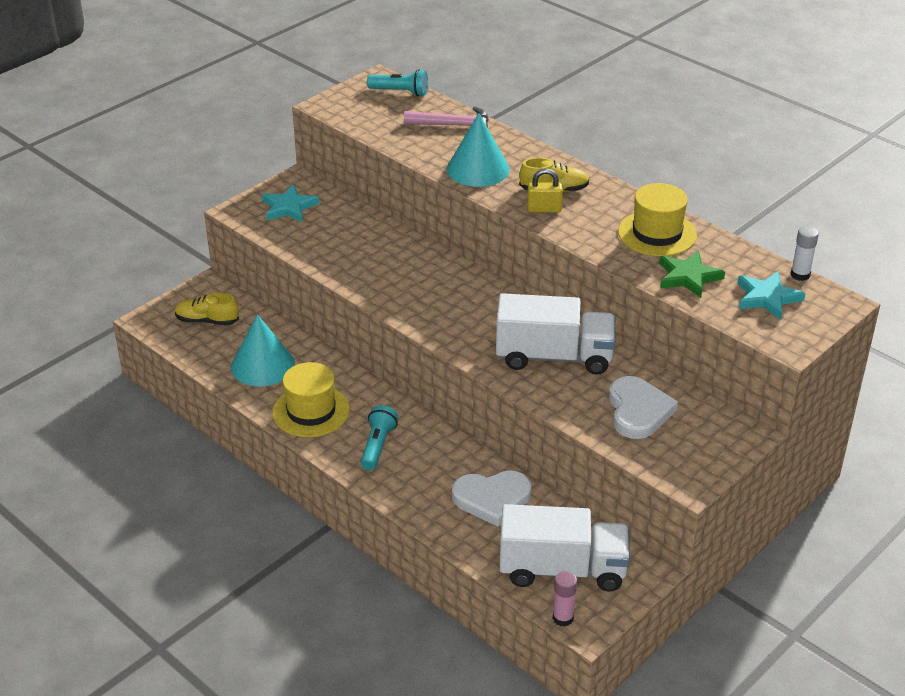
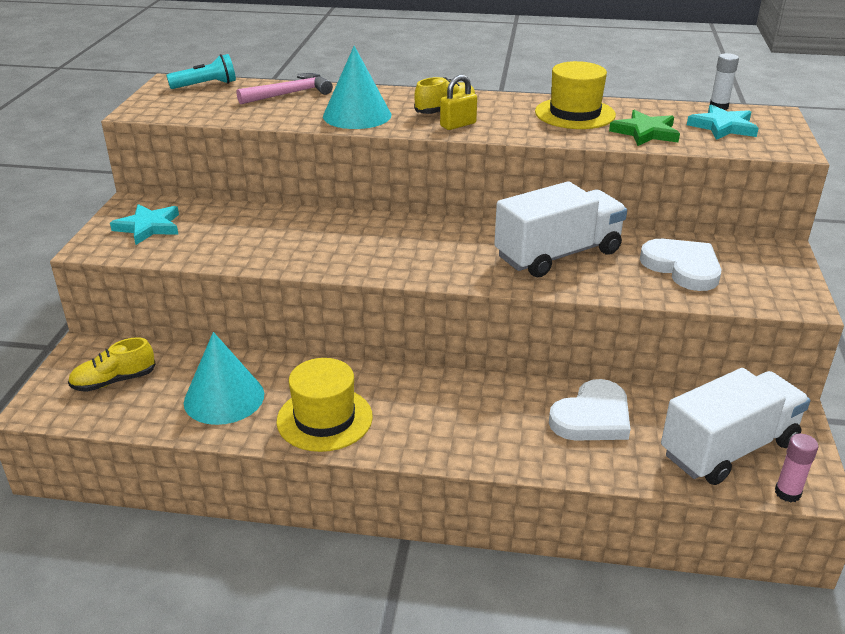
camera: 35 degrees left, 5 degrees down
(377, 446) = (430, 420): turquoise flashlight -> none

